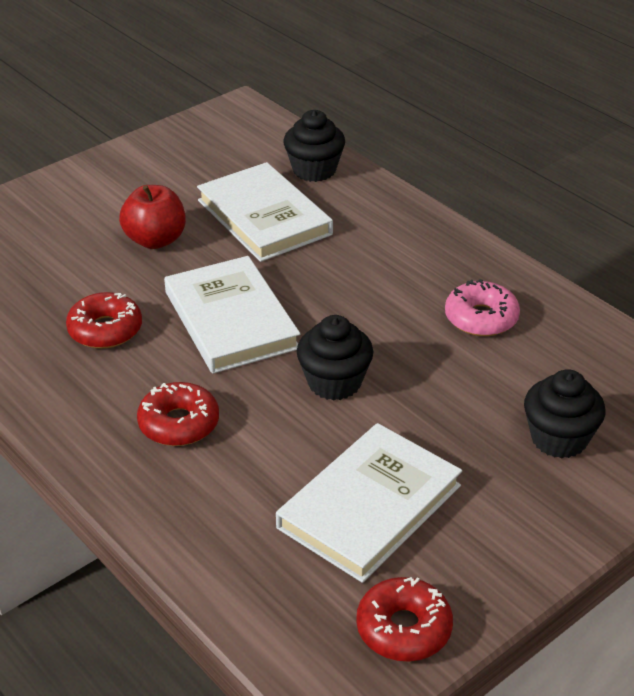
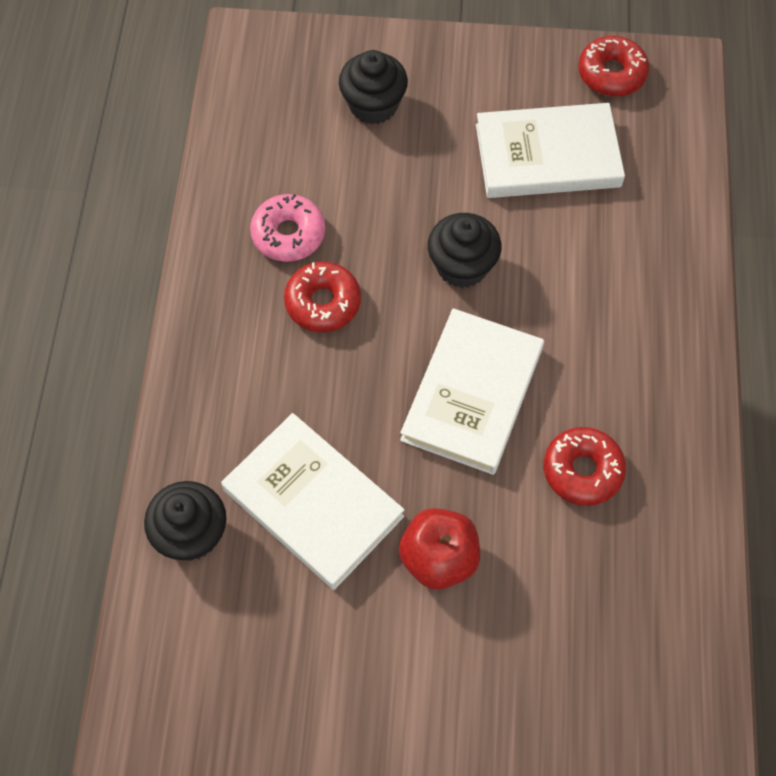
camera: 135 degrees left, 25 degrees up
(179, 424) = (608, 321): red donut -> red donut (323, 302)
(264, 217) = (313, 503): white book -> white book turned 60 degrees counterclockwise

